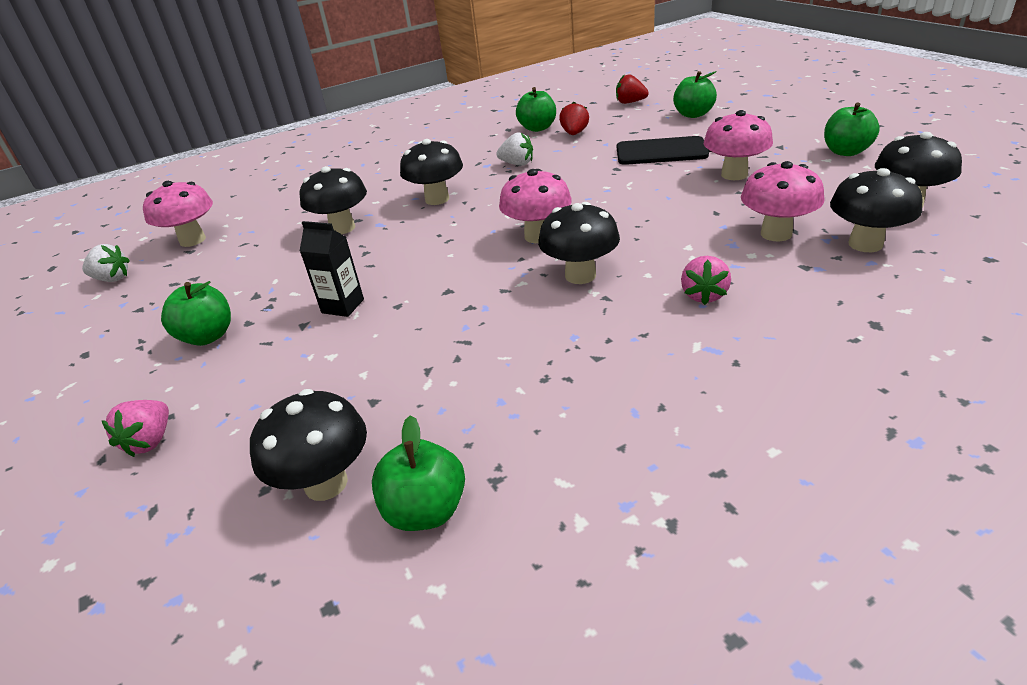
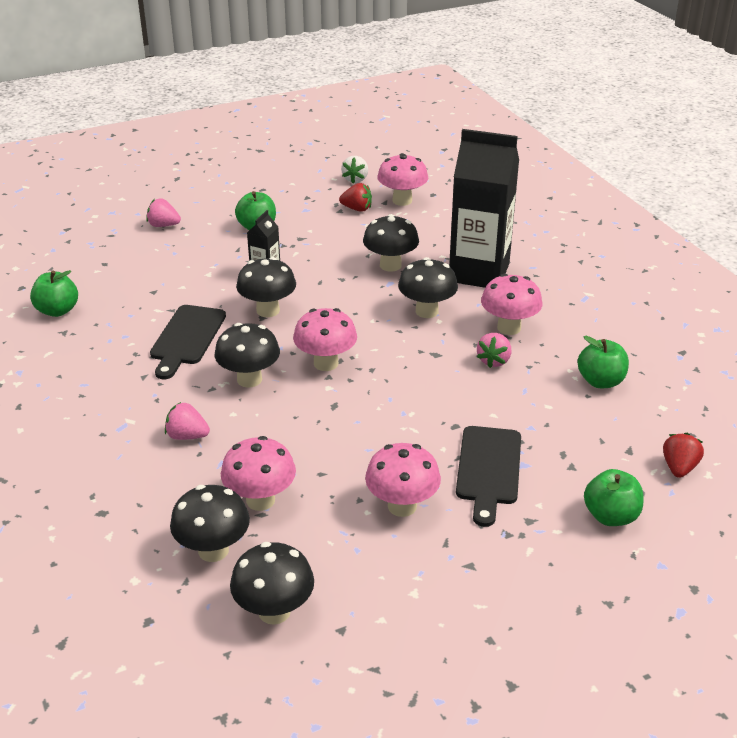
camera: 90 degrees right, 0 degrees up
(326, 483) = (96, 281): black mushroom -> black mushroom (268, 310)
(368, 184) = (479, 273): none -> black carton
(465, 163) = (509, 328): none -> pink mushroom
(500, 339) = (187, 338): none -> black cutting board
(517, 164) = (494, 361): white strawberry -> pink strawberry
(574, 133) = (572, 407): red strawberry -> red strawberry (357, 209)
(846, 152) = (430, 616): green apple -> none

